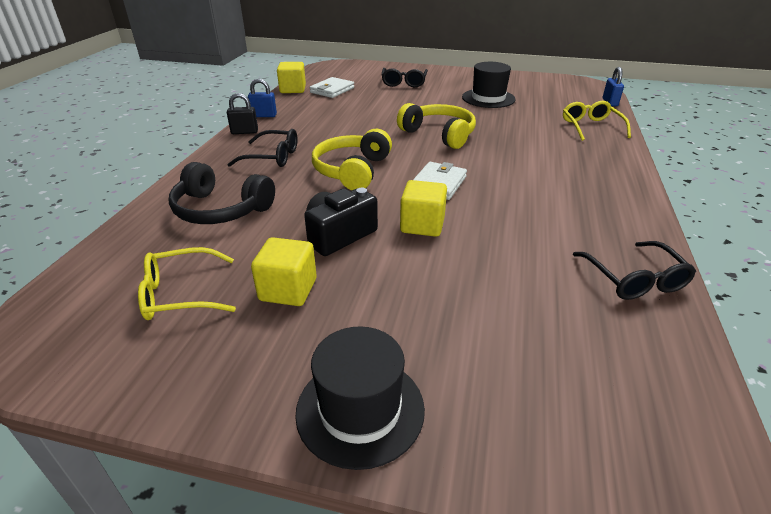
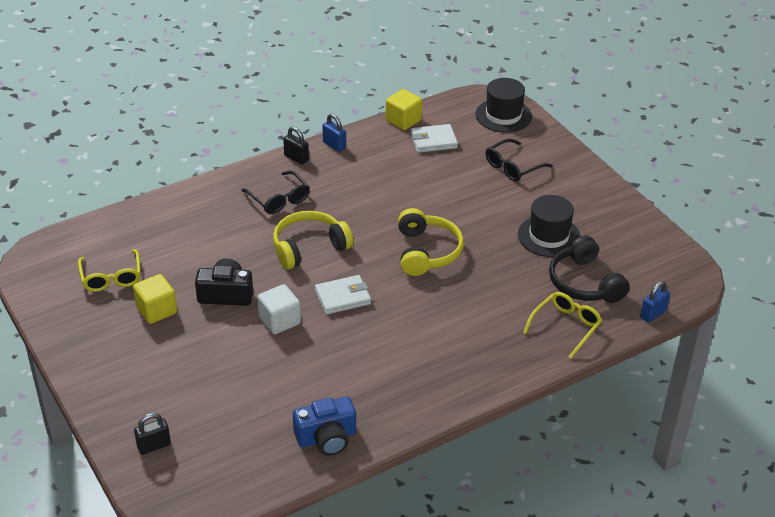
camera: 45 degrees right, 5 degrees up
(181, 294) = (111, 277): yellow glasses -> yellow glasses turned 135 degrees counterclockwise
(221, 209) = (193, 229): black headphones -> black headphones (584, 283)
(360, 409) = (108, 388): black hat -> black hat (503, 115)
(422, 225) = (279, 321): yellow cube -> white cube
(529, 429) = (154, 446): none -> black padlock
(634, 279) = (326, 438): black glasses -> blue camera

